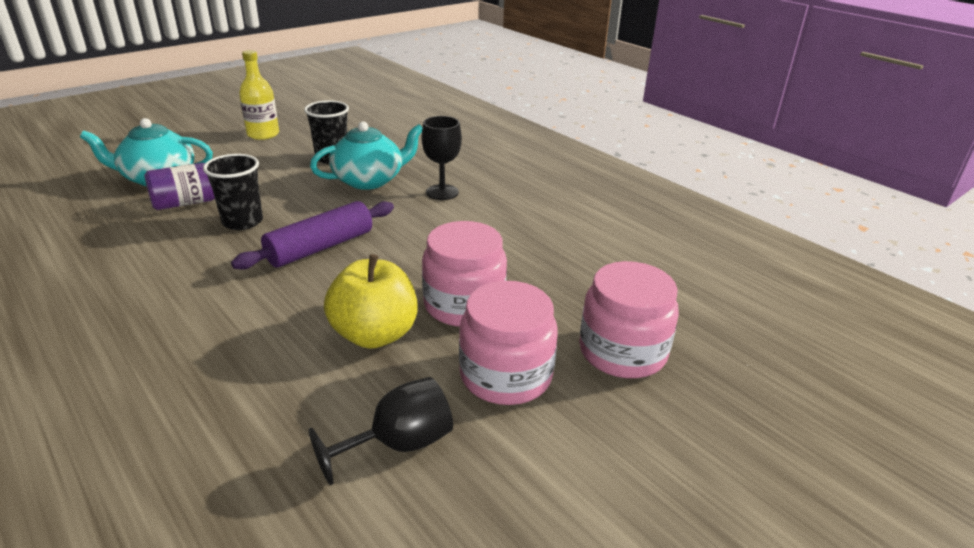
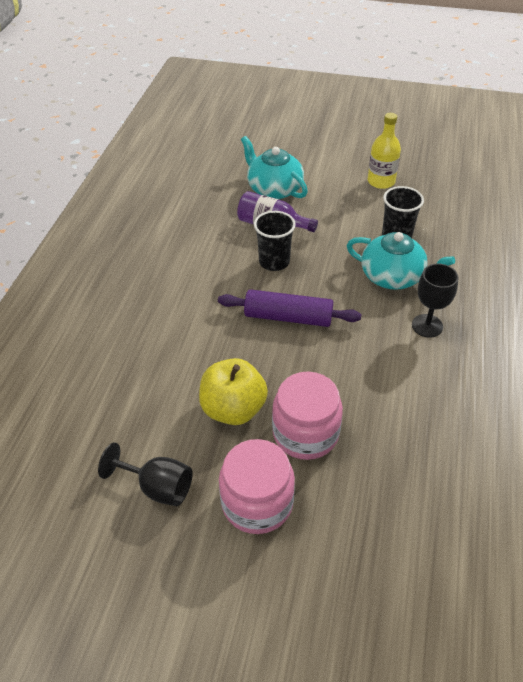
camera: 55 degrees right, 15 degrees up
(622, 352) = (344, 559): pink jar -> none

